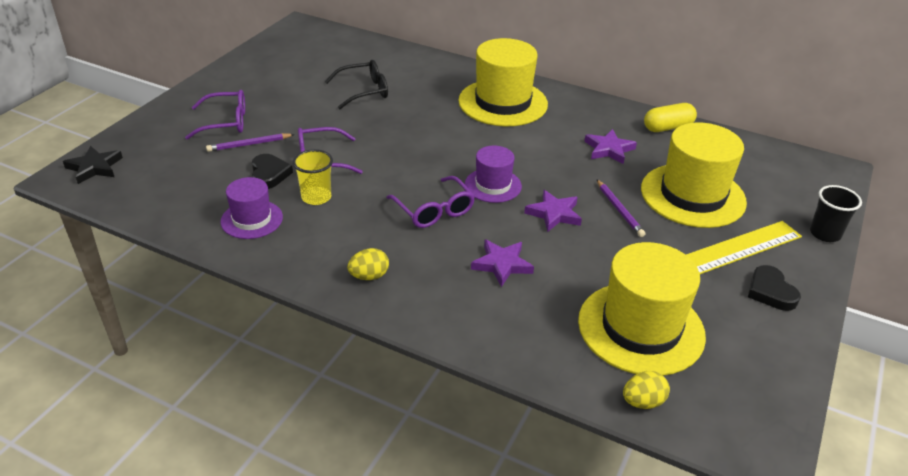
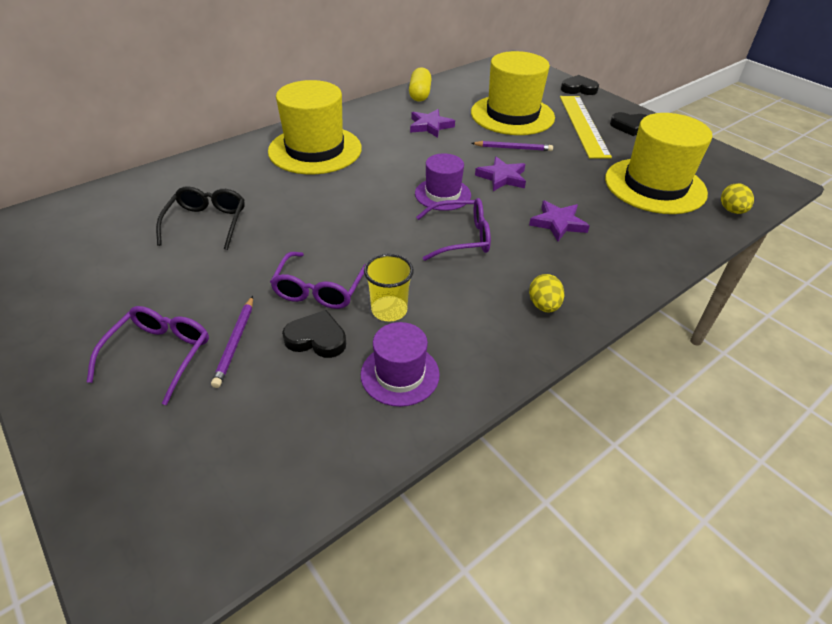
camera: 65 degrees left, 5 degrees up
(94, 167) = (145, 542): black star -> none
(825, 233) = (578, 89): black cup -> black heart

